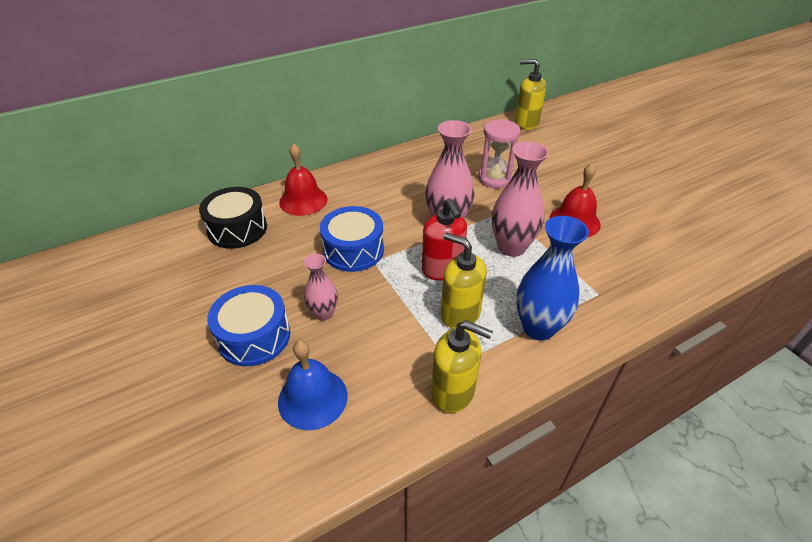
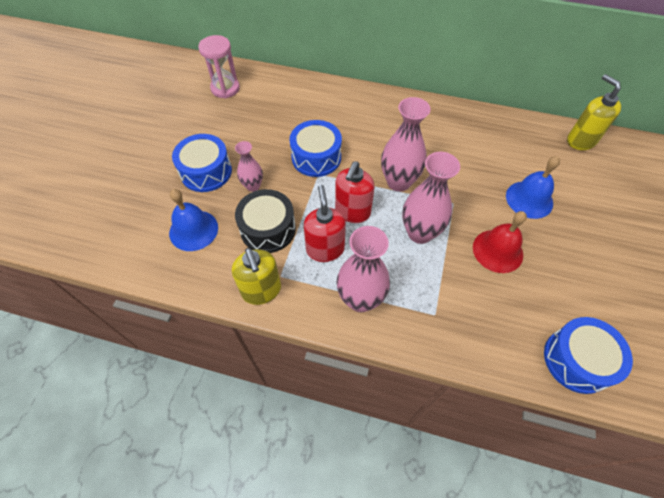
camera: 45 degrees right, 15 degrees up
(237, 229) = (270, 95): black drum -> black drum (268, 229)
(303, 200) = (328, 100): red bell -> none
(460, 314) = (325, 249): yellow soap dispenser -> red soap dispenser
(494, 179) = (481, 172): pink hourglass -> pink hourglass (225, 88)
(538, 328) = (360, 299): blue vase -> pink vase
(547, 176) = (529, 199): none -> blue bell
(705, 251) = (577, 360): none -> blue drum

